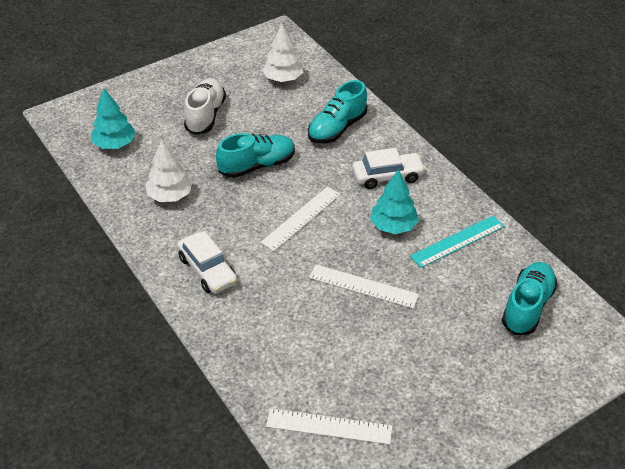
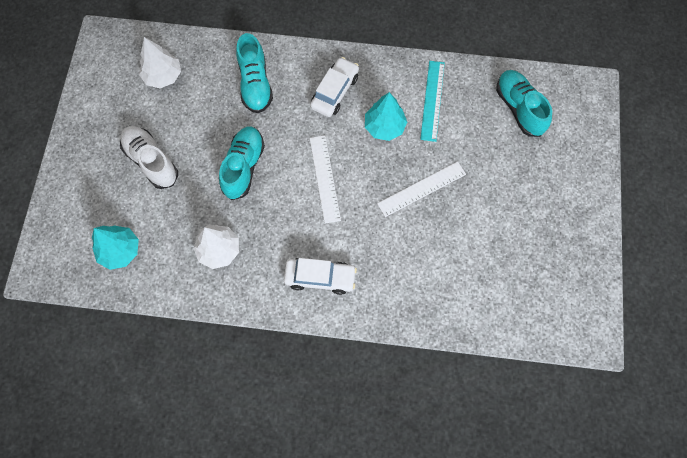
camera: 50 degrees left, 25 degrees up
(329, 426) = (517, 300): white ruler -> none

